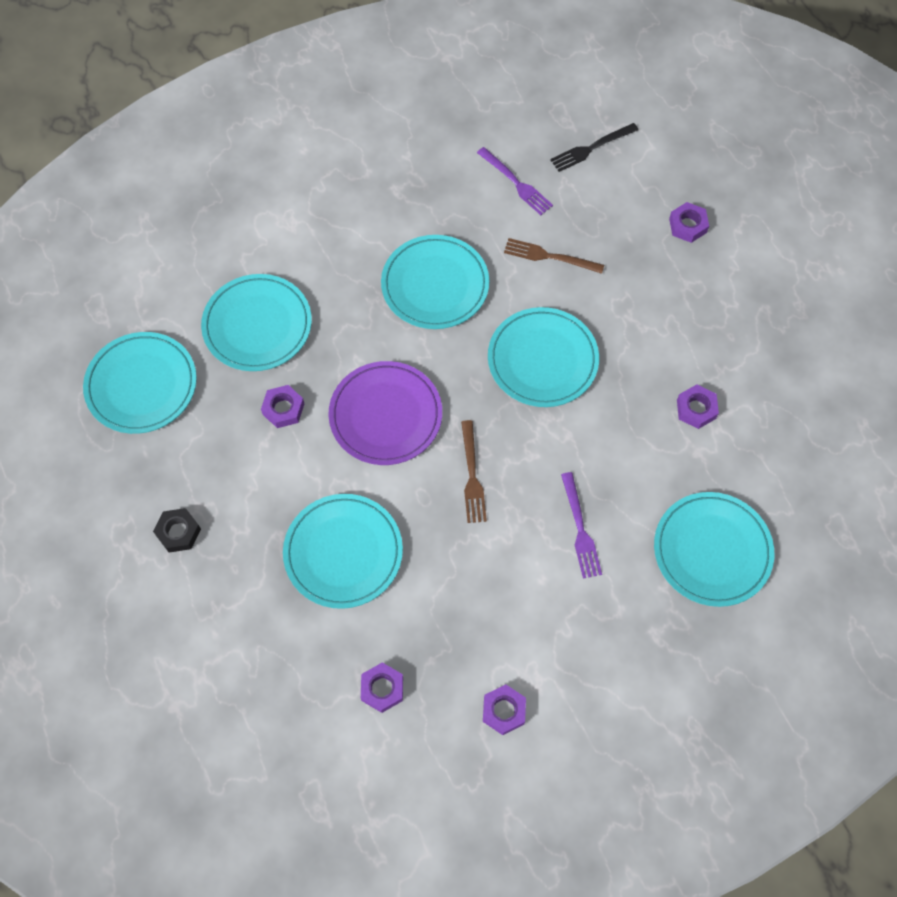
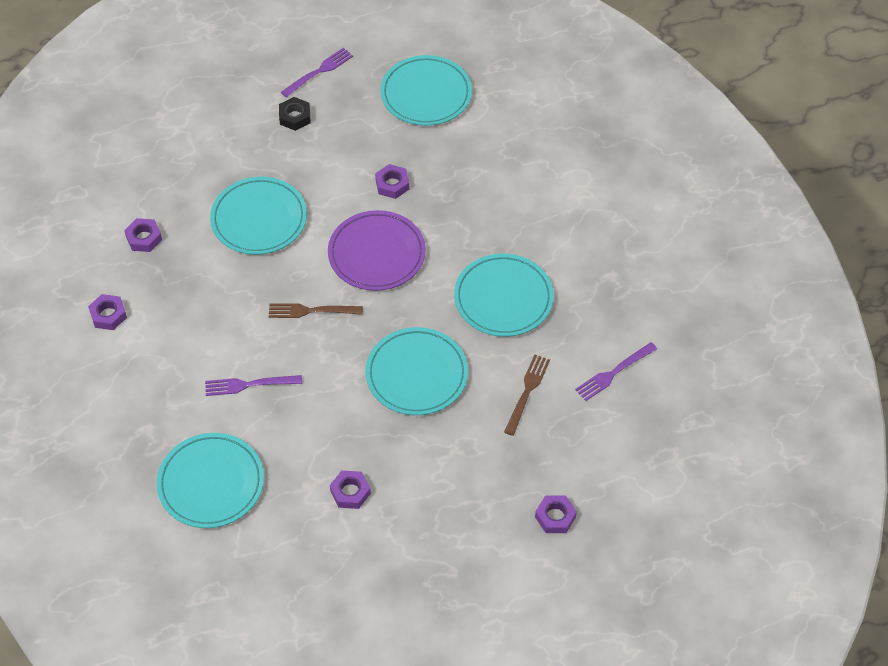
camera: 95 degrees right, 10 degrees down
(101, 512) = (319, 71): none -> purple fork
(257, 325) = (474, 169): turquoise plate -> none
(591, 148) = (654, 442): black fork -> none

